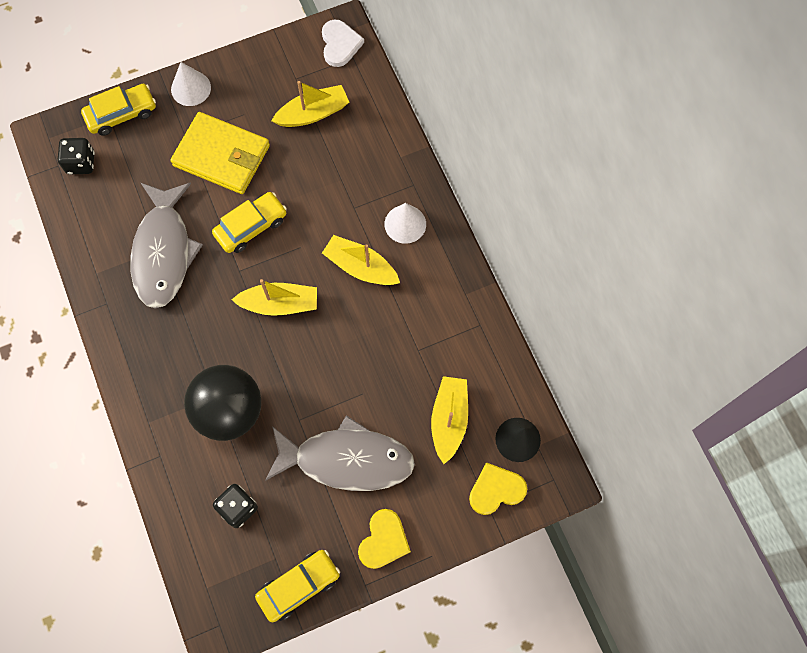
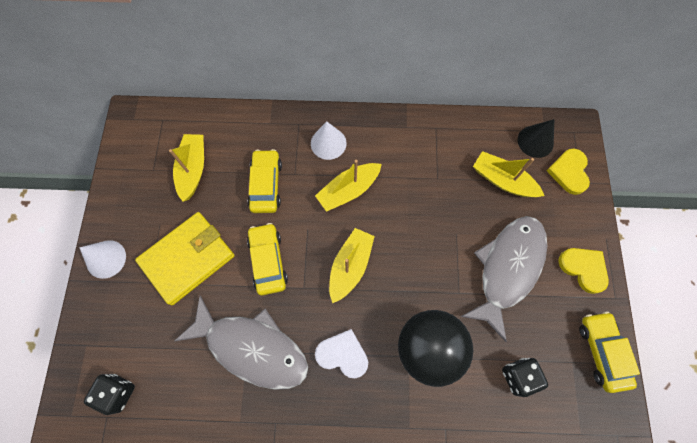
camera: 65 degrees left, 0 degrees up
(121, 114) = (91, 332): yellow car -> yellow car (266, 185)
(340, 44) = (144, 124): white heart -> white heart (343, 354)

